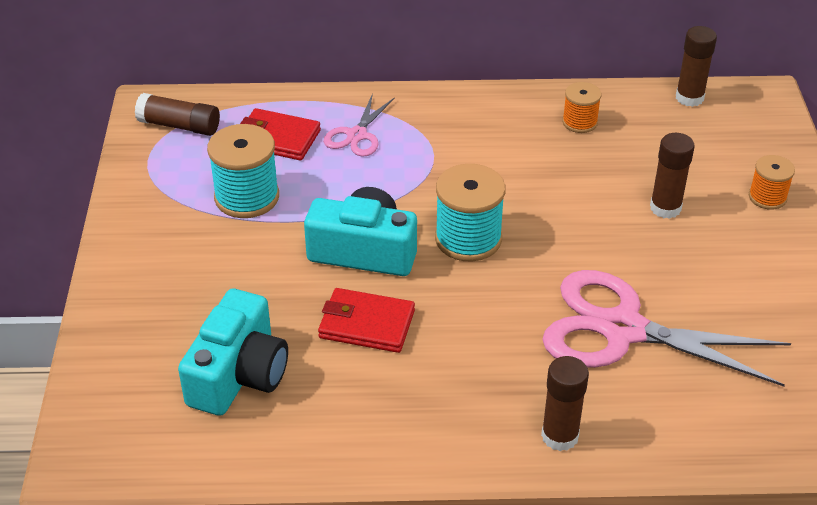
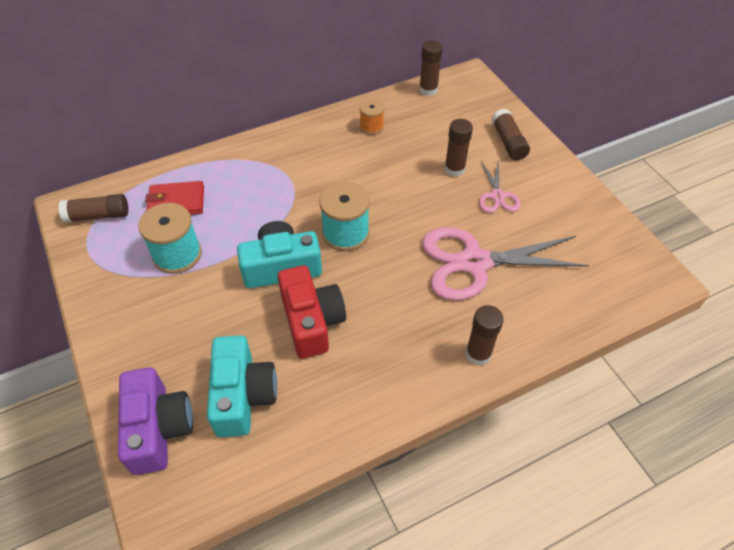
camera: 25 degrees left, 10 degrees up
(126, 373) = (158, 428): none -> purple camera
(357, 135) = (231, 182): pink scissors -> pink scissors (497, 196)
(366, 324) = (312, 321): red wallet -> red camera
(767, 197) = (508, 142): orange spool -> brown glue stick

